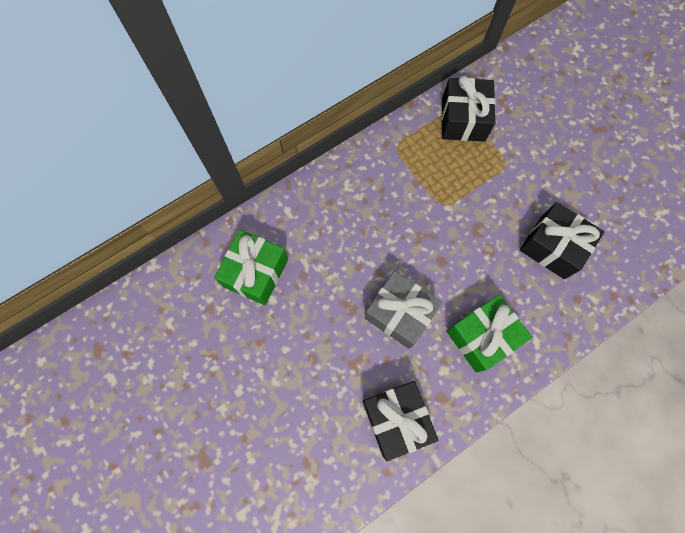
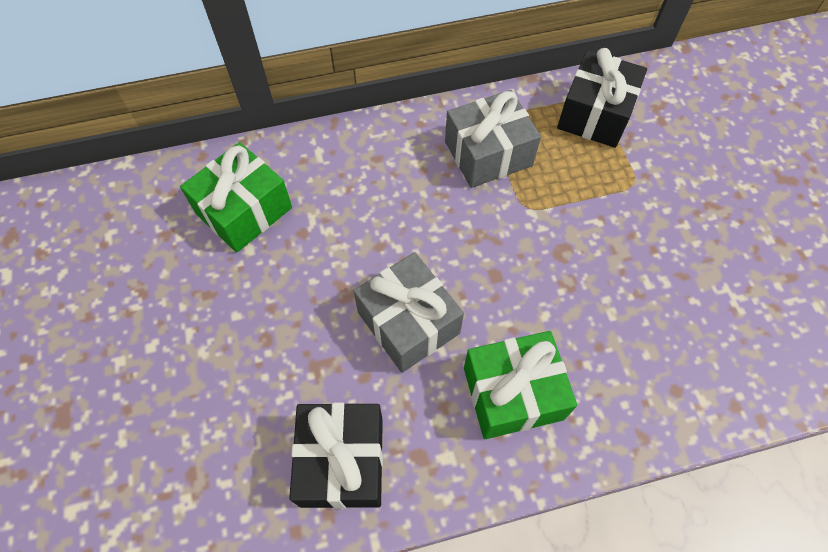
camera: 20 degrees right, 10 degrees down
(403, 173) = (488, 153): none -> grey gift
(552, 246) = (664, 308): black gift -> none

